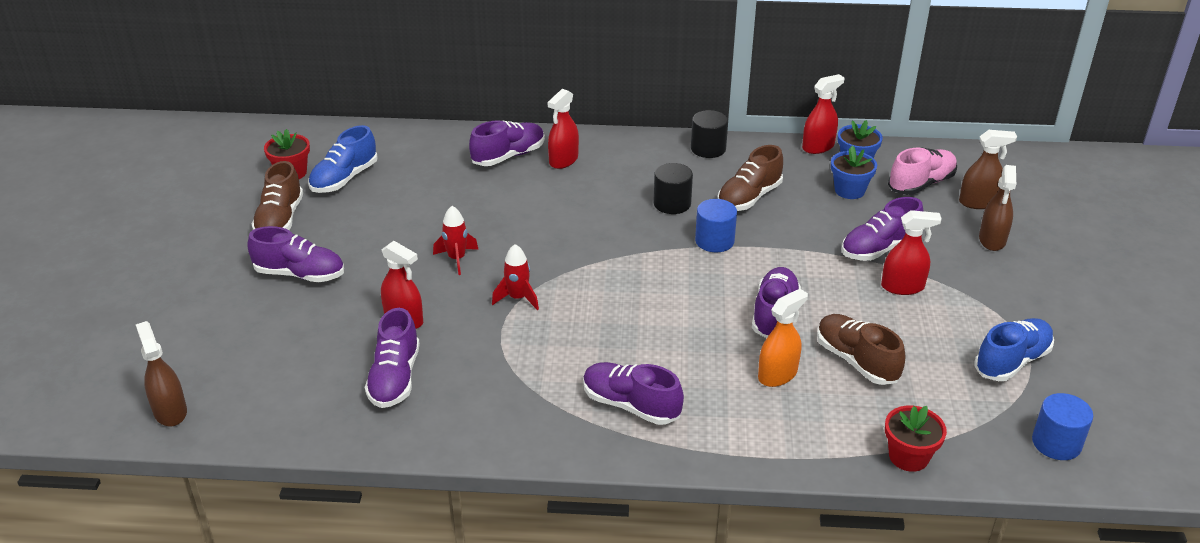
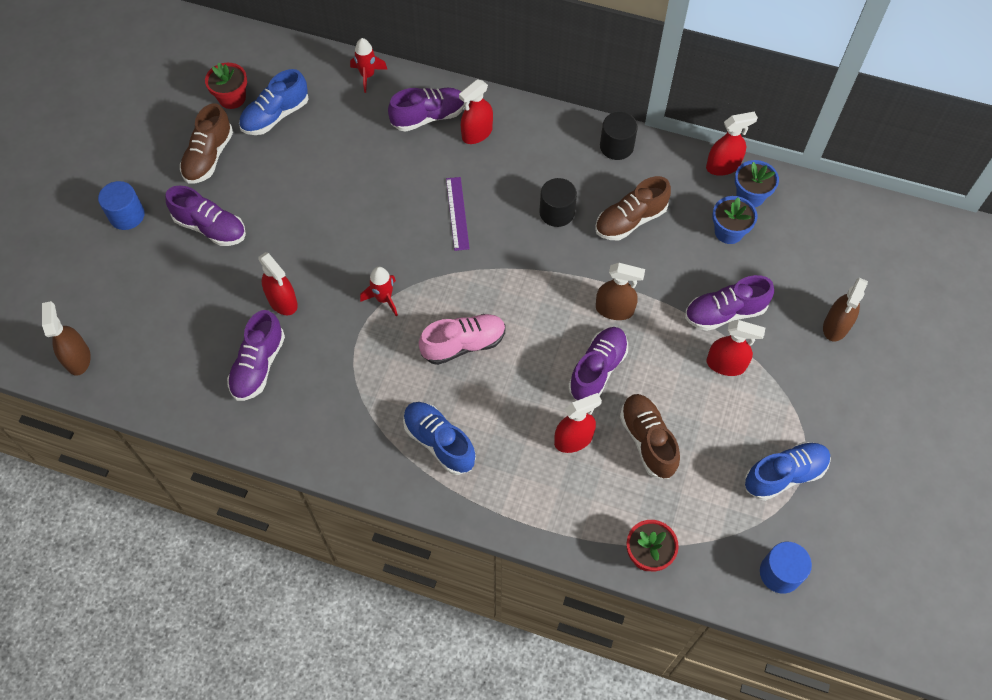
camera: 15 degrees right, 25 degrees up
(457, 259) = (346, 239): red rocket -> red rocket (367, 76)
(569, 220) = (457, 213): none -> purple ruler
(631, 405) = (439, 442): purple shoe -> blue shoe
(714, 241) = (578, 268): blue cylinder -> blue cylinder (127, 215)
(777, 375) = (573, 439): orange spray bottle -> red spray bottle
(921, 184) = (801, 238): pink shoe -> pink shoe (463, 344)
(978, 202) = (845, 275): brown spray bottle -> brown spray bottle (614, 309)

